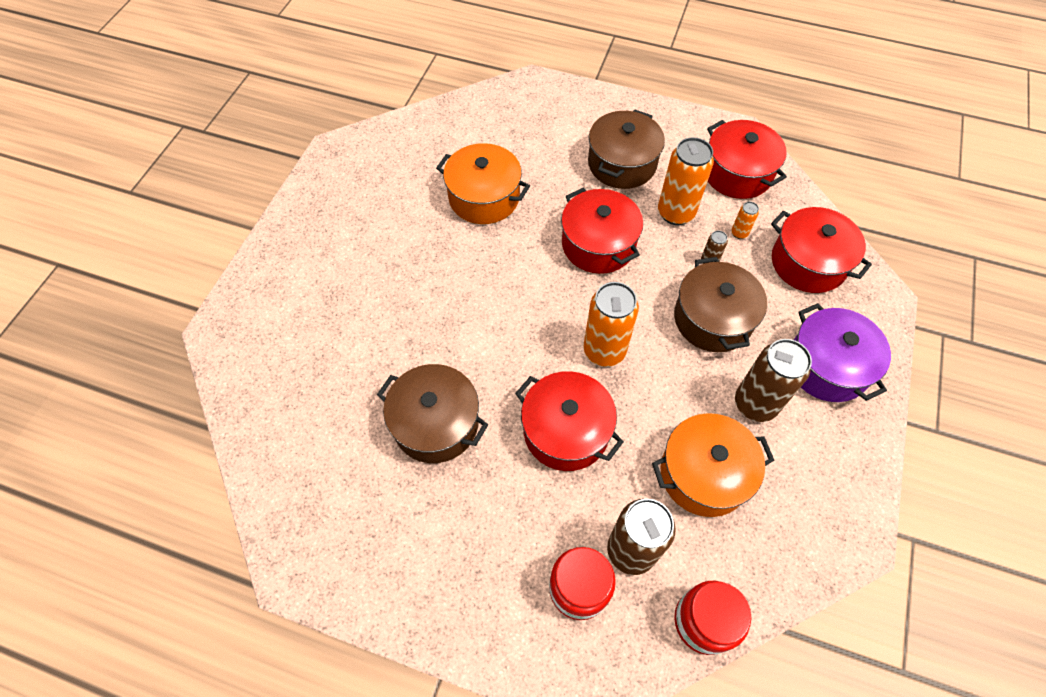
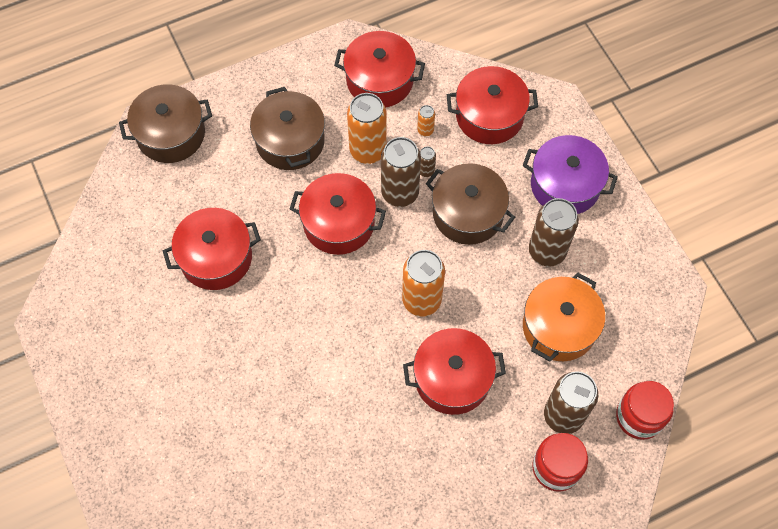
camera: 45 degrees left, 5 degrees up
(436, 423) = (365, 454): brown pot -> brown pot (171, 134)
(484, 197) = (216, 258): orange pot -> red pot
(670, 261) = (400, 193): none -> brown can

